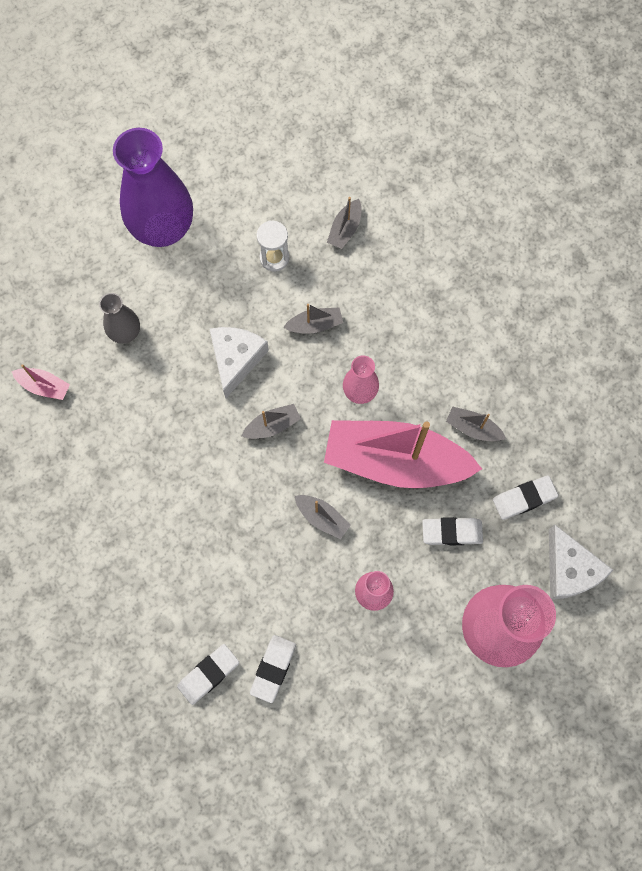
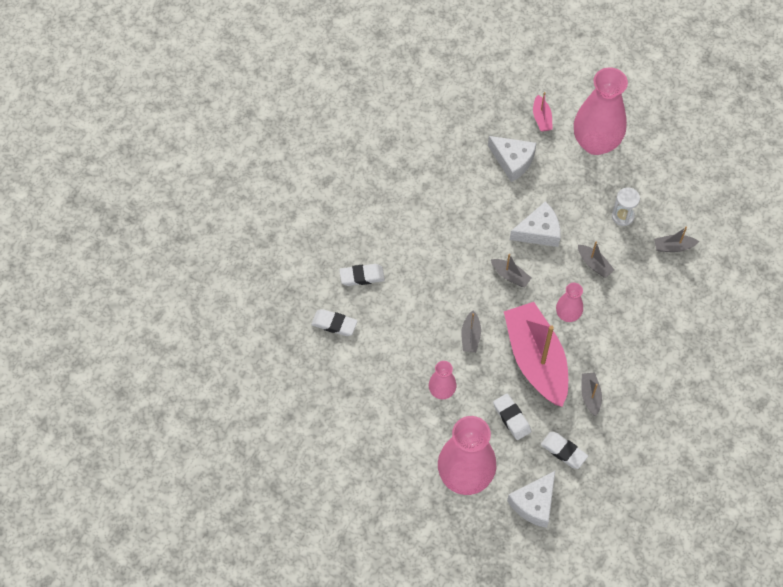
camera: 60 degrees right, 10 degrees down
(44, 386) = (448, 137): pink boat -> pink boat (541, 118)
(125, 333) = (512, 161): grey vase -> white cheese
(163, 229) = (596, 142): purple vase -> pink vase
(273, 668) = (360, 358): white eraser -> white eraser (362, 276)

